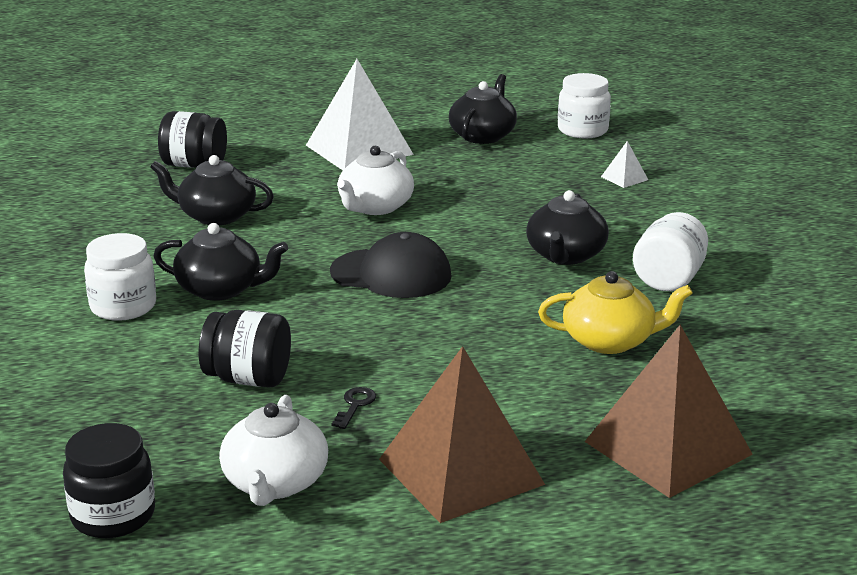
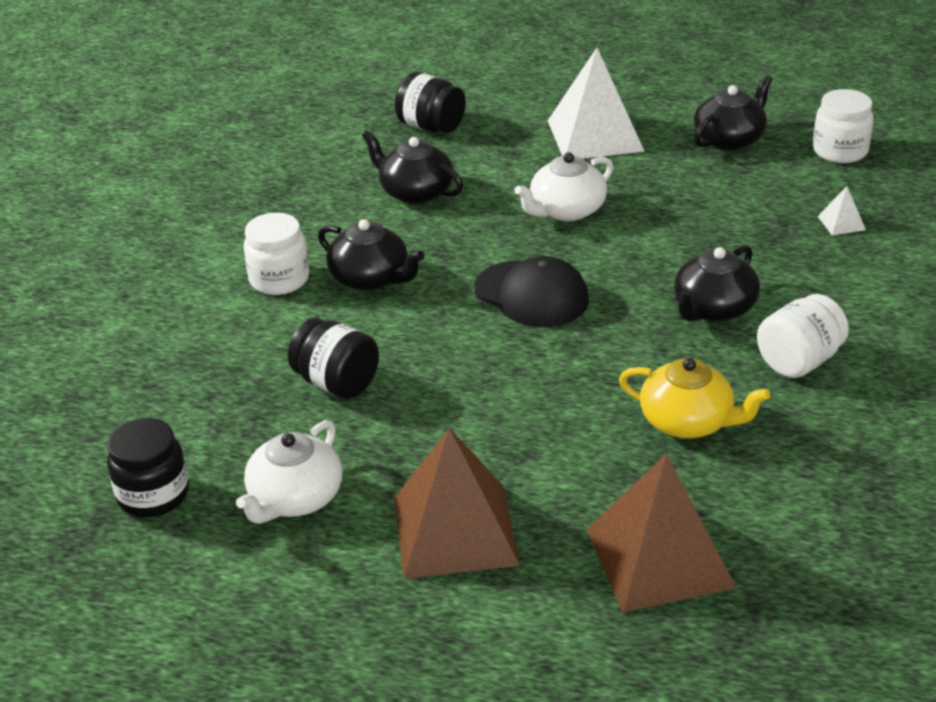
camera: 25 degrees right, 10 degrees up
(355, 405) = (409, 435): black key -> none

